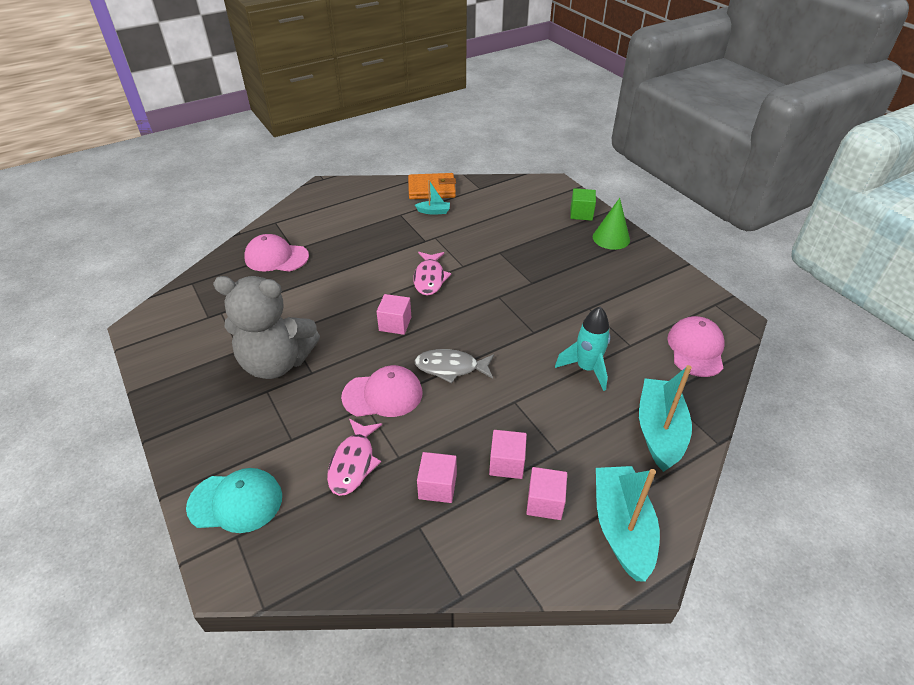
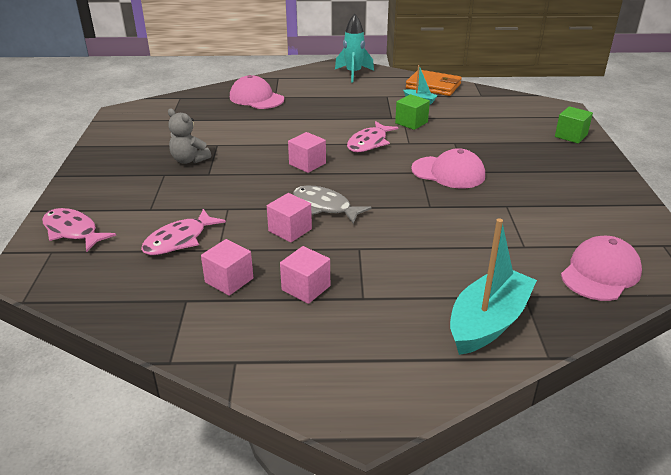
camera: 30 degrees right, 10 degrees down
(236, 502) = (73, 231): turquoise cap -> pink fish
(277, 362) = (189, 160): grey teddy bear -> grey teddy bear, size x0.50
(383, 395) = (248, 205): pink cap -> pink cap (448, 172)
(447, 241) = (411, 123): none -> green cube
(545, 502) = (312, 329): pink cube -> pink cube (290, 230)
(586, 368) = (456, 248): turquoise rocket -> turquoise rocket (353, 74)
(611, 238) = (586, 161): green cone -> none
(622, 528) = (368, 379): turquoise boat -> none

